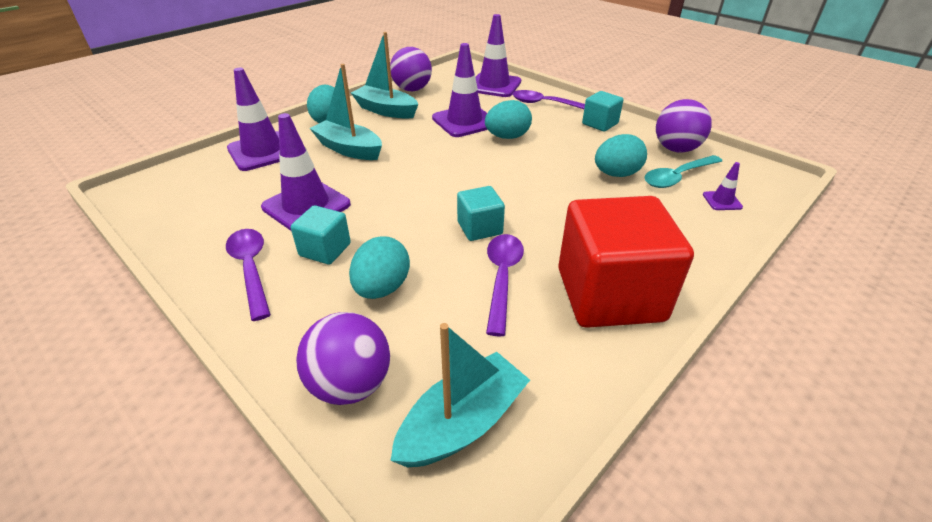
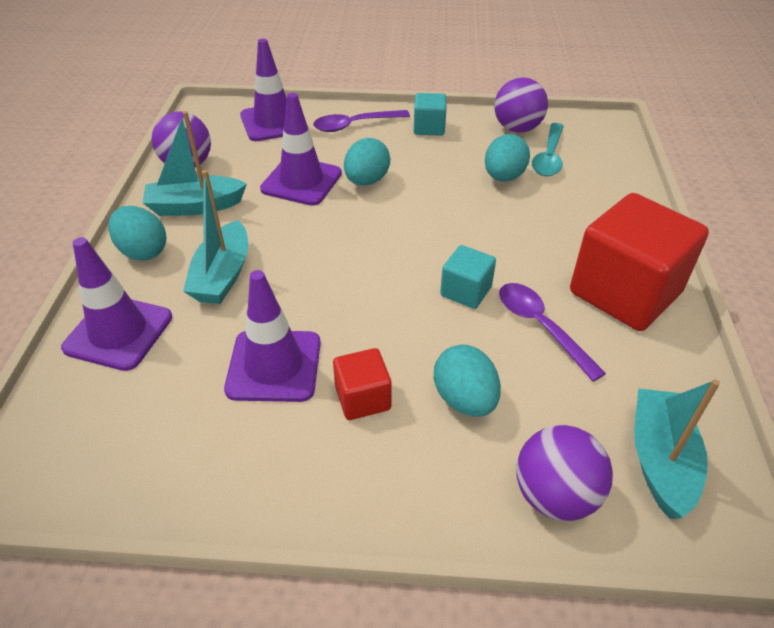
camera: 40 degrees left, 5 degrees up
(251, 269) = (320, 466): purple spoon -> none
(325, 250) = (363, 398): turquoise cube -> red cube
(349, 149) = (223, 275): turquoise boat -> turquoise boat turned 75 degrees counterclockwise
(722, 201) = (601, 165): purple traffic cone -> none

